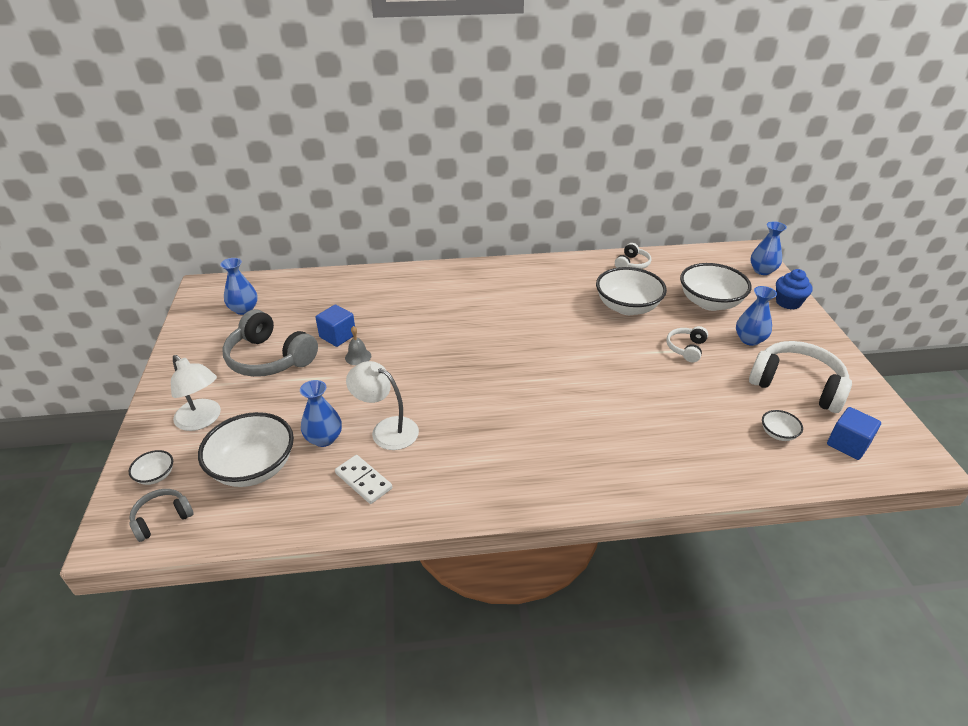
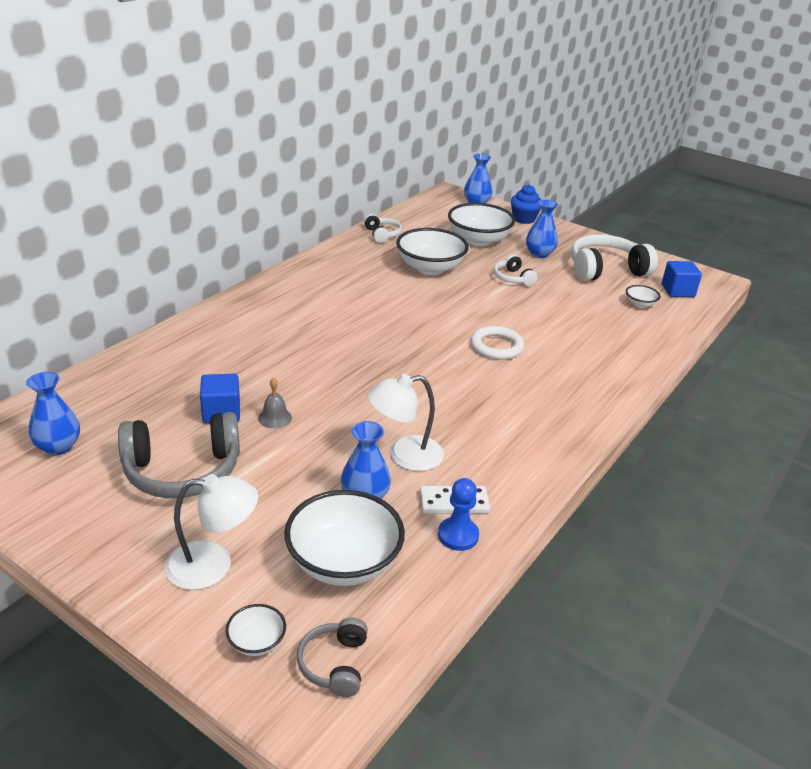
camera: 50 degrees left, 5 degrees down
(331, 503) = (458, 535): none -> blue pawn
(577, 394) = (496, 346): none -> white ring

